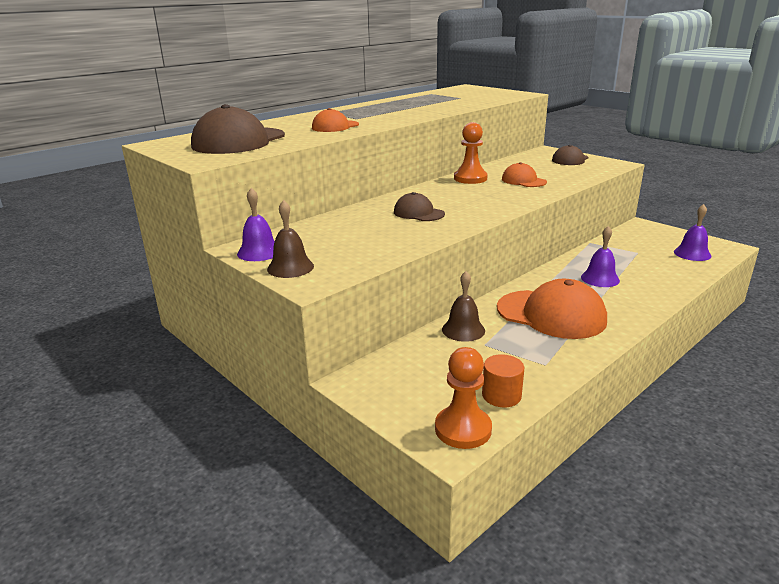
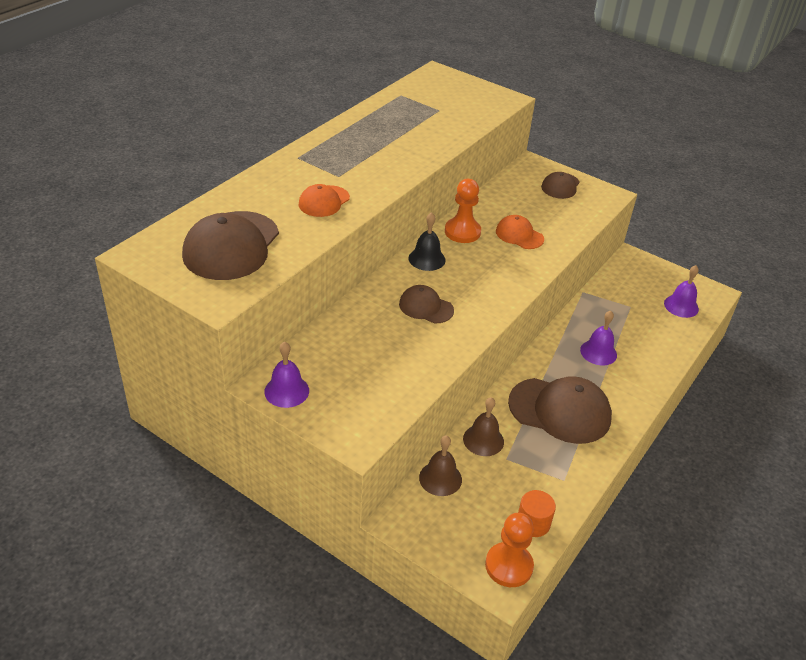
camera: 15 degrees left, 15 degrees up
(290, 267) = (329, 416): brown bell -> brown bell (440, 478)
(431, 190) = (427, 259): none -> black bell
(551, 314) = (560, 410): orange cap -> brown cap

